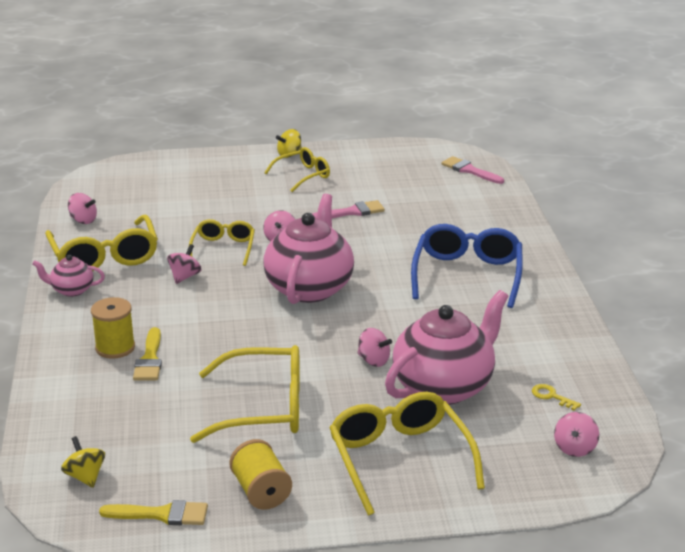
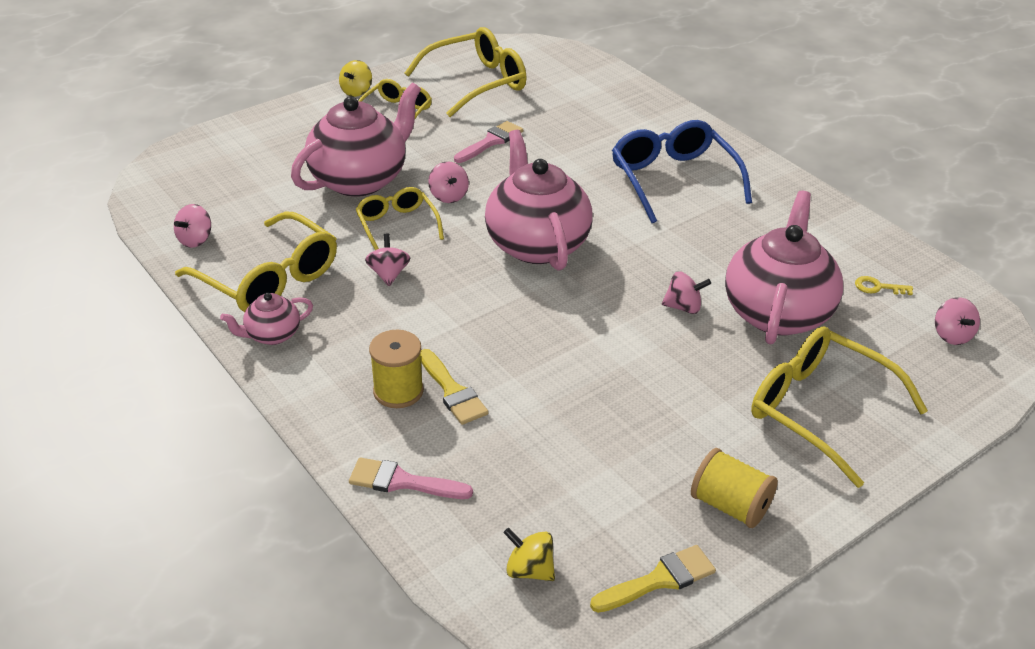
camera: 30 degrees left, 10 degrees up
(83, 220) = (195, 240): pink spinning top -> pink spinning top turned 120 degrees clockwise
(230, 212) = (360, 180): none -> pink teapot
(263, 408) = (632, 404): yellow glasses -> yellow glasses (476, 83)
(469, 170) = (560, 62): pink brush -> pink brush (403, 482)

